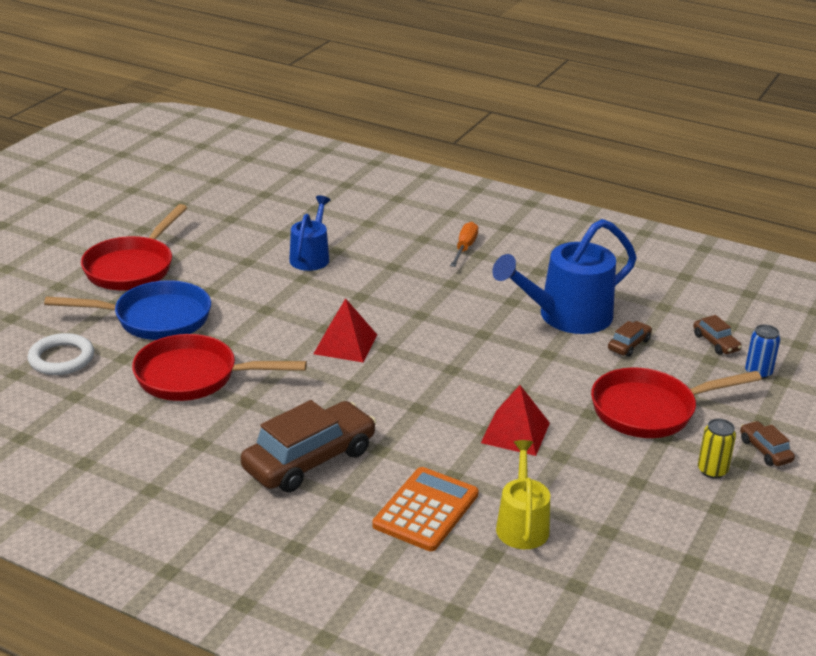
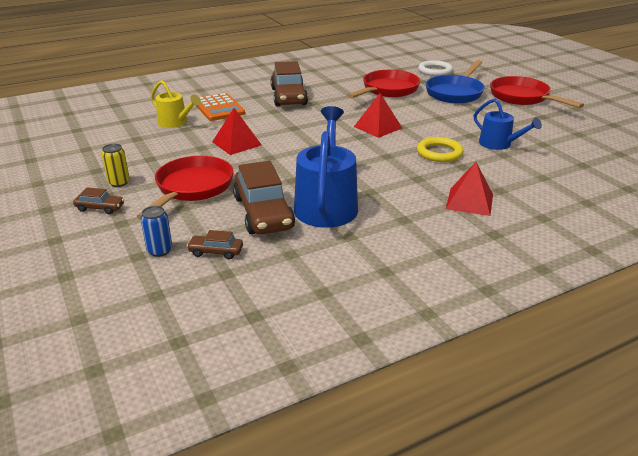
camera: 125 degrees right, 0 degrees up
(375, 286) = (439, 153): none -> yellow ring
(464, 248) = (469, 201): orange screwdriver -> red pyramid
(629, 345) = (263, 213): brown car -> brown car, size x2.17

